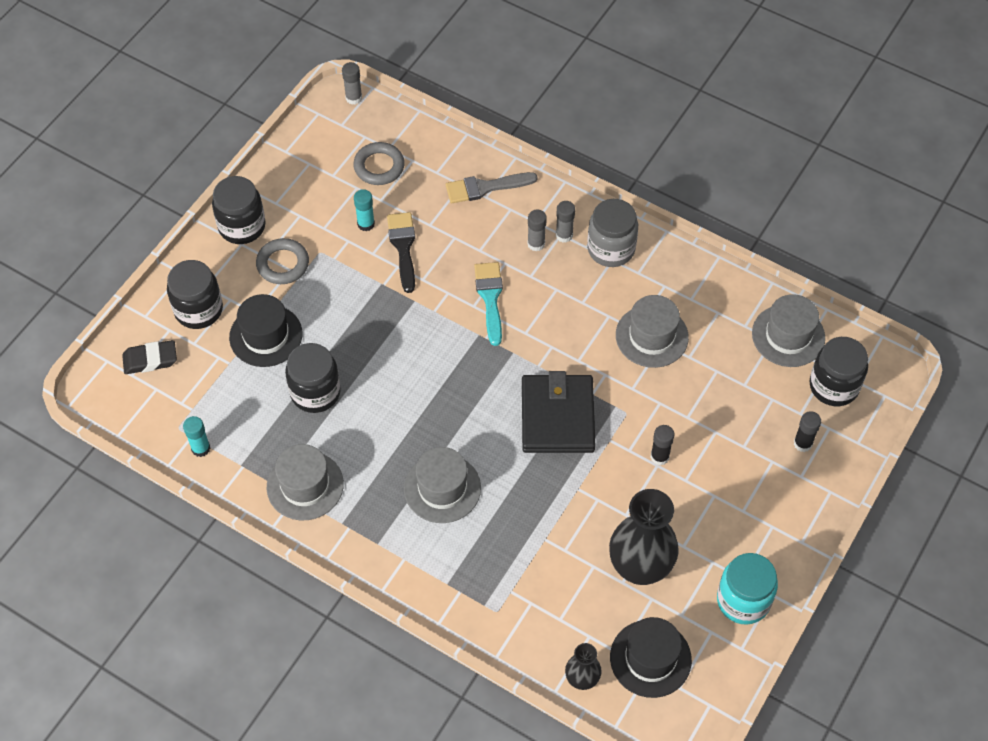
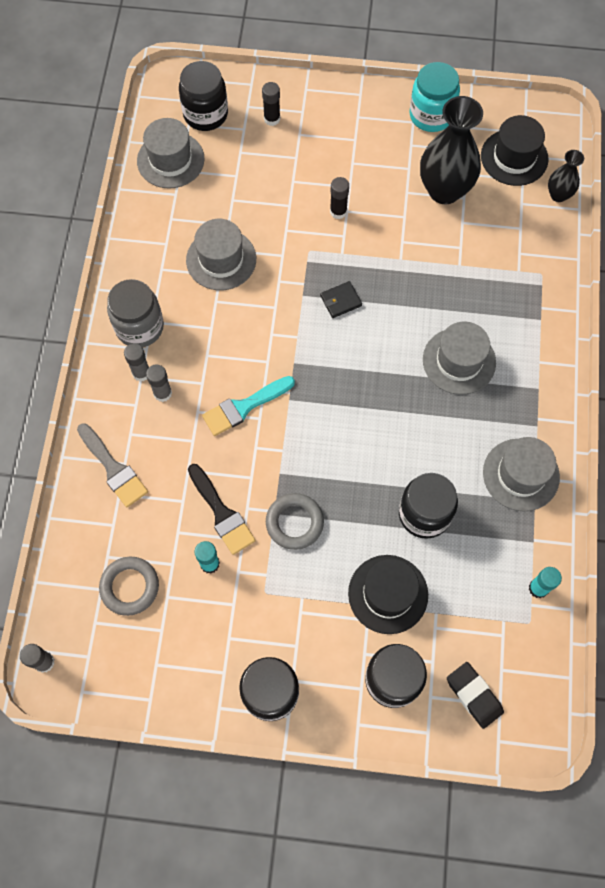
camera: 115 degrees left, 10 degrees up
(283, 264) = (297, 622): grey ring -> grey ring (294, 522)
(403, 247) = (222, 513): black brush -> black brush turned 90 degrees counterclockwise
(557, 416) = (340, 301): black wallet -> black wallet, size x0.42

